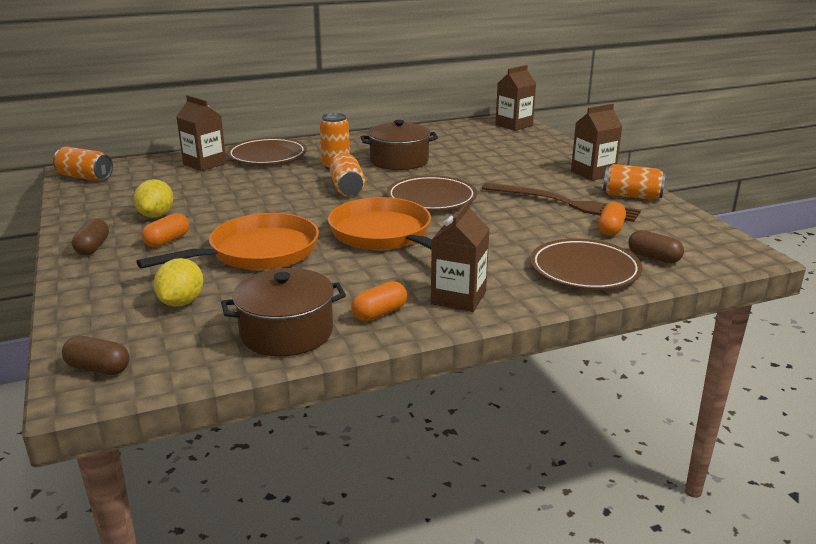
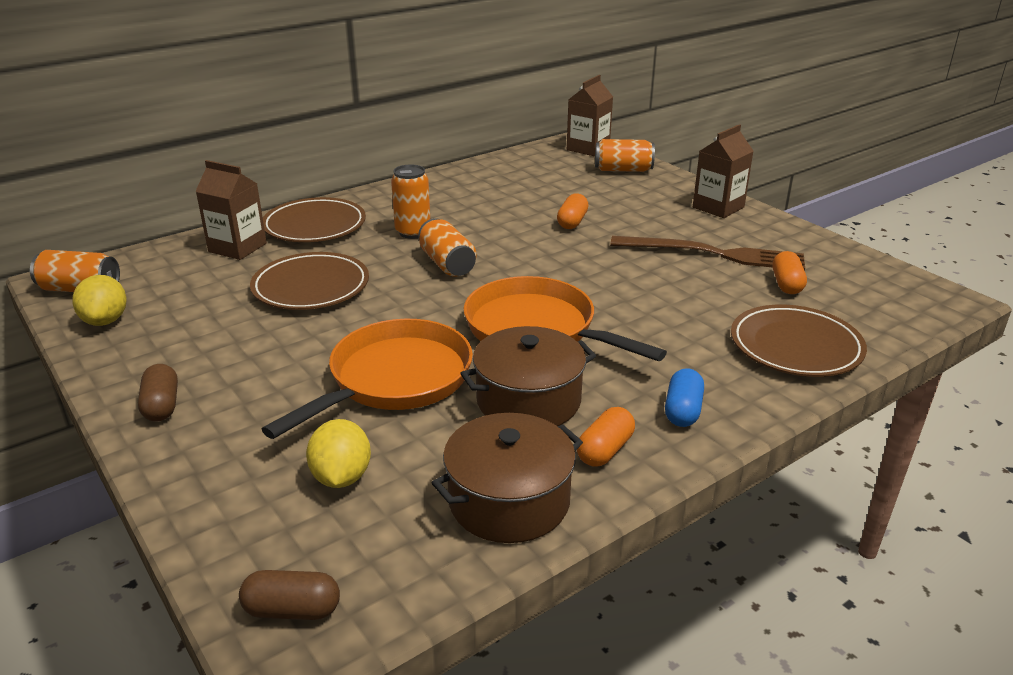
camera: 15 degrees left, 5 degrees up
(156, 215) = (220, 339): yellow lemon -> yellow lemon (105, 321)
(167, 241) = (261, 379): orange capsule -> orange capsule (572, 222)
(399, 161) = (485, 215): brown pot -> brown pot (528, 400)
(431, 198) = (559, 266): brown plate -> brown plate (311, 287)
(458, 298) = (682, 411): brown carton -> blue capsule
(631, 196) = (779, 235): orange can -> orange can (623, 170)
(653, 258) = (857, 318): brown capsule -> none

